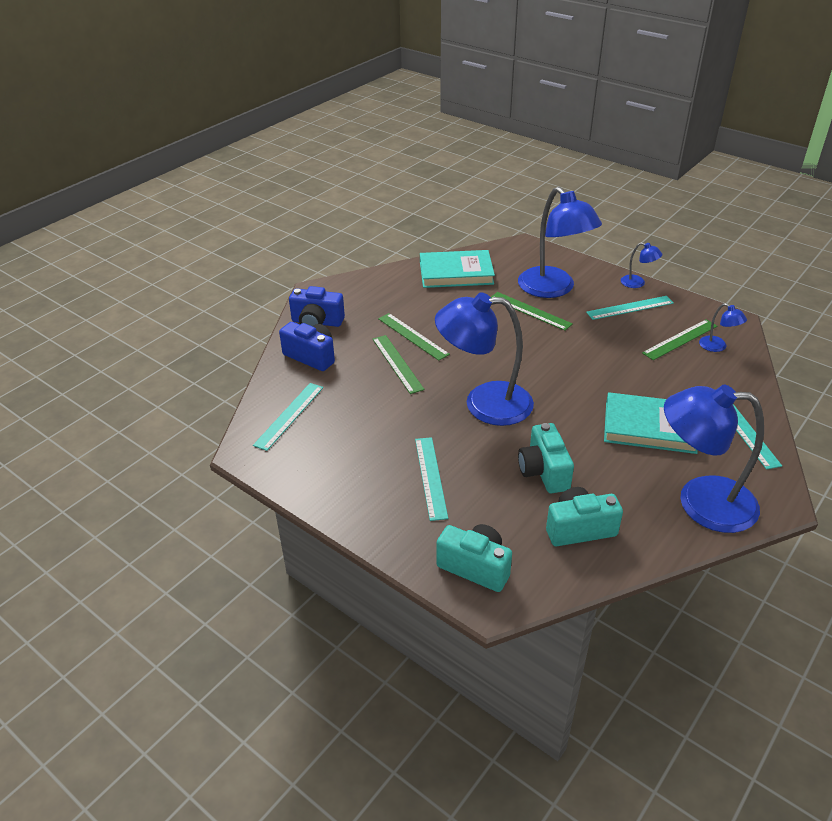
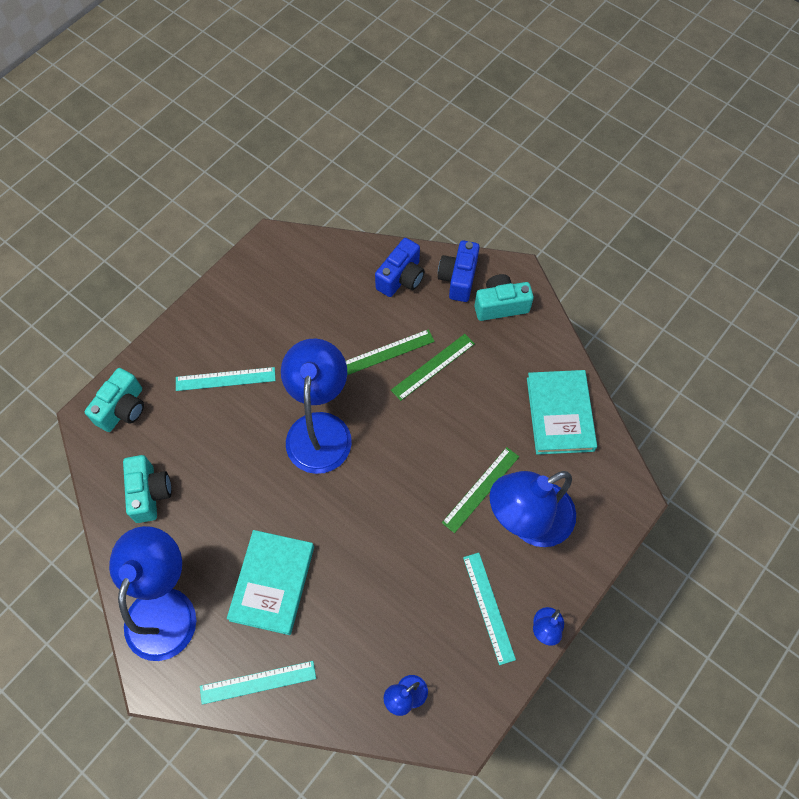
camera: 90 degrees right, 25 degrees up
(289, 415) = (315, 267): turquoise ruler -> none
(544, 471) = (221, 473): turquoise camera -> turquoise camera (500, 305)
(680, 339) = (422, 653): green ruler -> none

